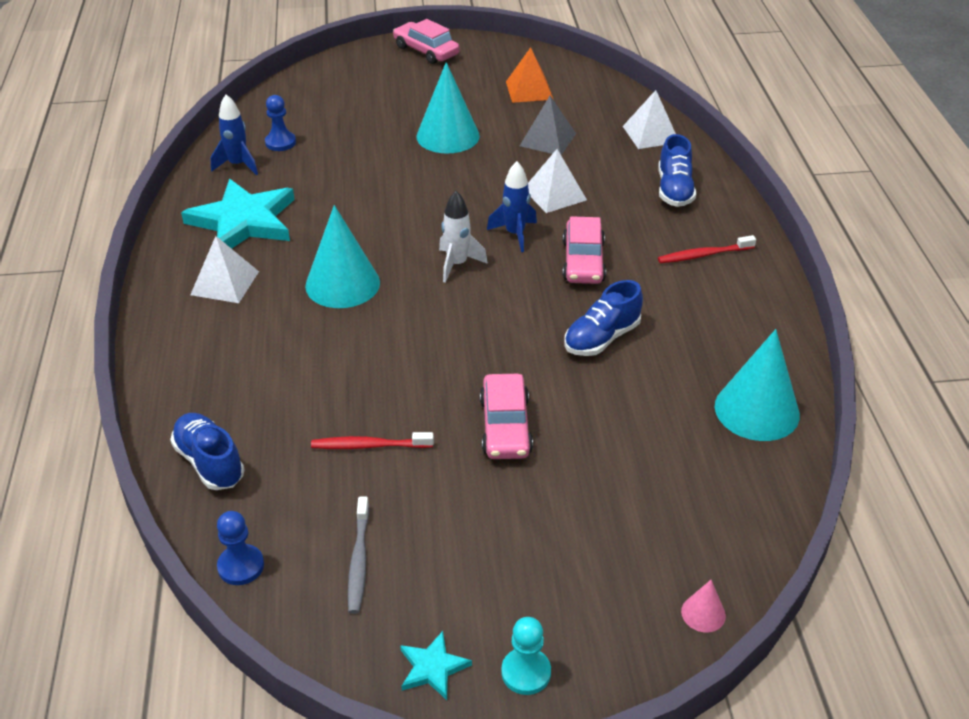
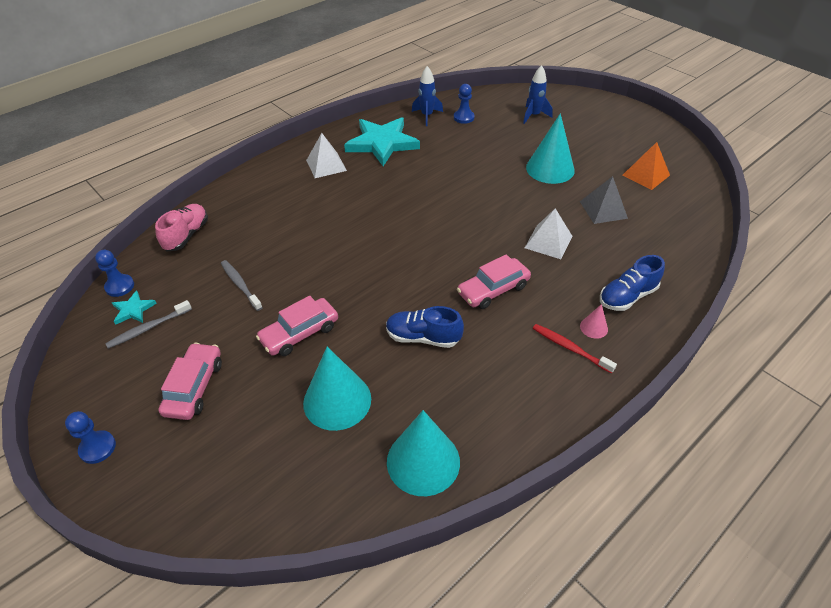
camera: 55 degrees right, 5 degrees up
(210, 462) = (186, 235): blue shoe -> pink shoe
(342, 284) = (366, 203): turquoise cone -> turquoise cone (337, 400)
(369, 445) = (240, 285): red toothbrush -> grey toothbrush
(426, 51) = (624, 116): pink car -> pink car (194, 387)
(433, 668) = (83, 402): turquoise star -> turquoise star (133, 310)
(457, 264) = (429, 237): white rocket -> none
(515, 234) = (486, 245): blue rocket -> blue rocket (534, 116)
(526, 672) = (97, 448): turquoise pawn -> blue pawn
(650, 134) = (678, 253): white pyramid -> none
(703, 613) = (193, 522): pink cone -> pink cone (594, 327)

